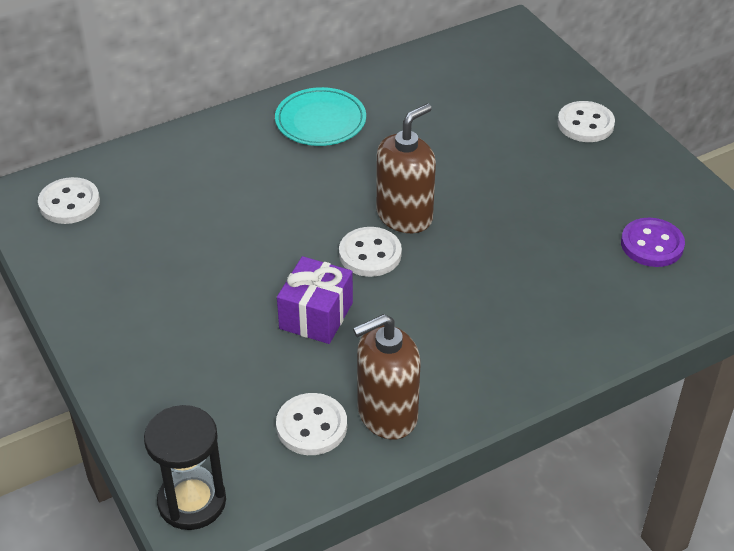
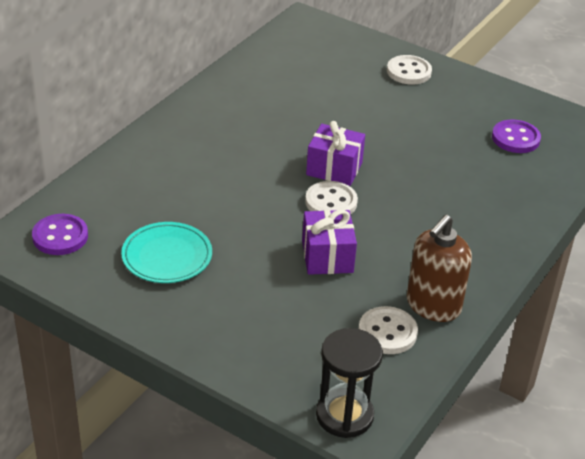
camera: 30 degrees left, 5 degrees down
(69, 203) = (60, 236): white button -> purple button
(320, 121) = (215, 120): turquoise plate -> turquoise plate (167, 256)
(404, 216) = (334, 168): brown soap dispenser -> purple gift

